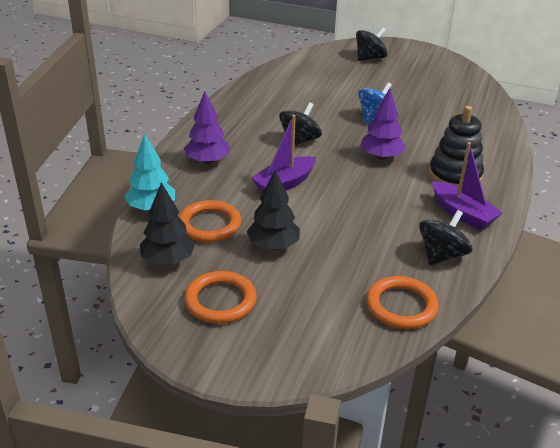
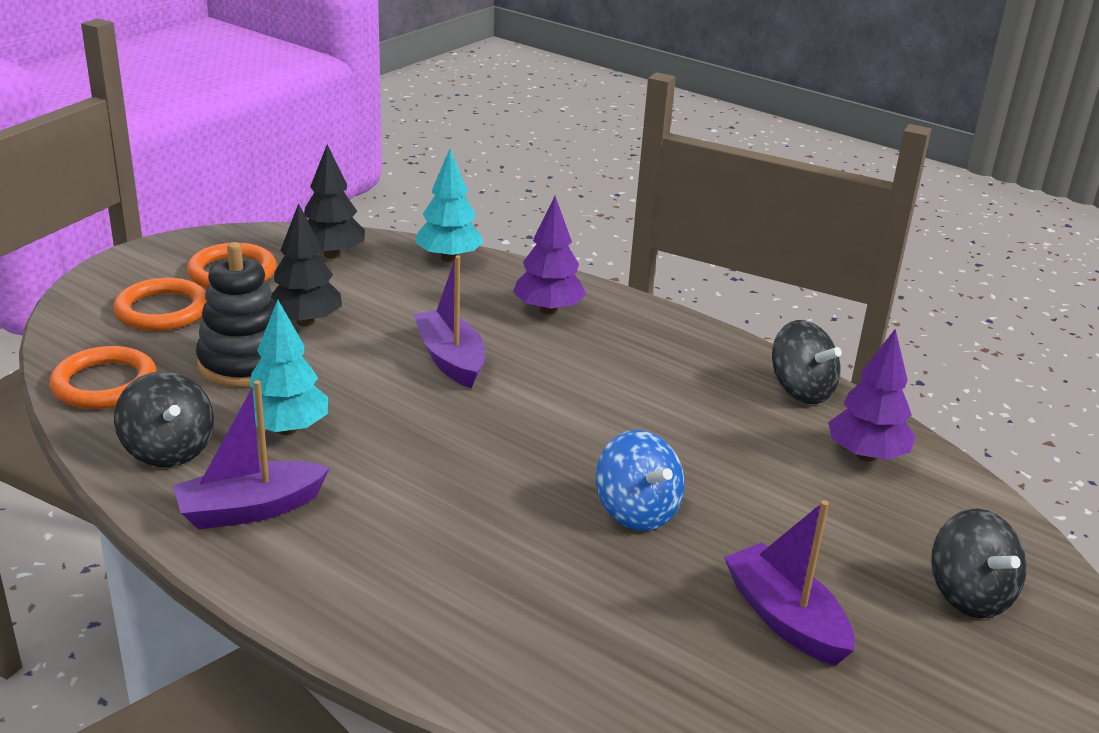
camera: 105 degrees right, 5 degrees down
(209, 225) = (385, 288): orange ring -> orange ring (162, 310)
(299, 141) = (579, 401): black spinning top -> black spinning top (801, 390)
(381, 157) = (482, 474): purple tree -> purple tree (866, 455)
(391, 221) = (287, 429): none -> turquoise tree
(413, 87) = (785, 618): none -> purple boat
(455, 175) = (370, 544): black stacking toy -> black stacking toy (244, 363)

